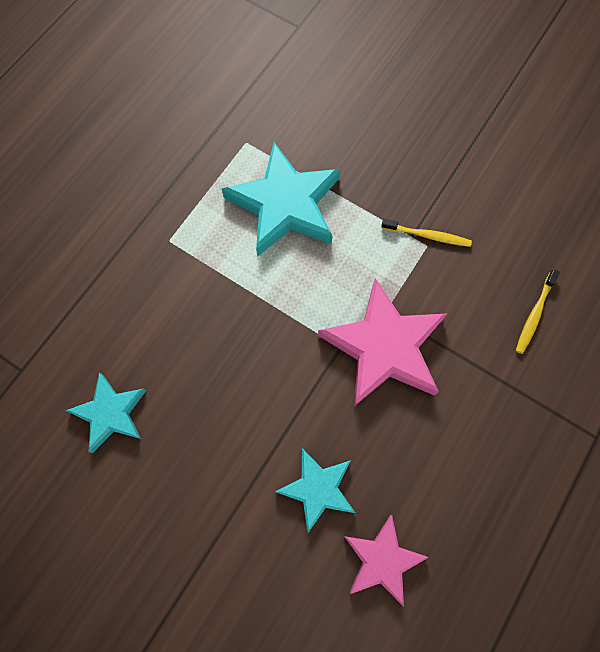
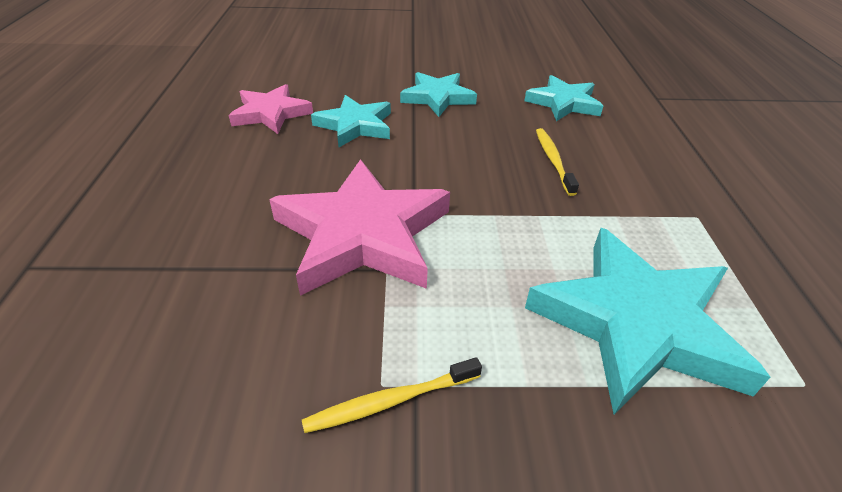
camera: 145 degrees right, 30 degrees down
(213, 495) = (437, 97): none -> turquoise star
(534, 314) = (143, 371): yellow toothbrush -> yellow toothbrush (553, 160)

